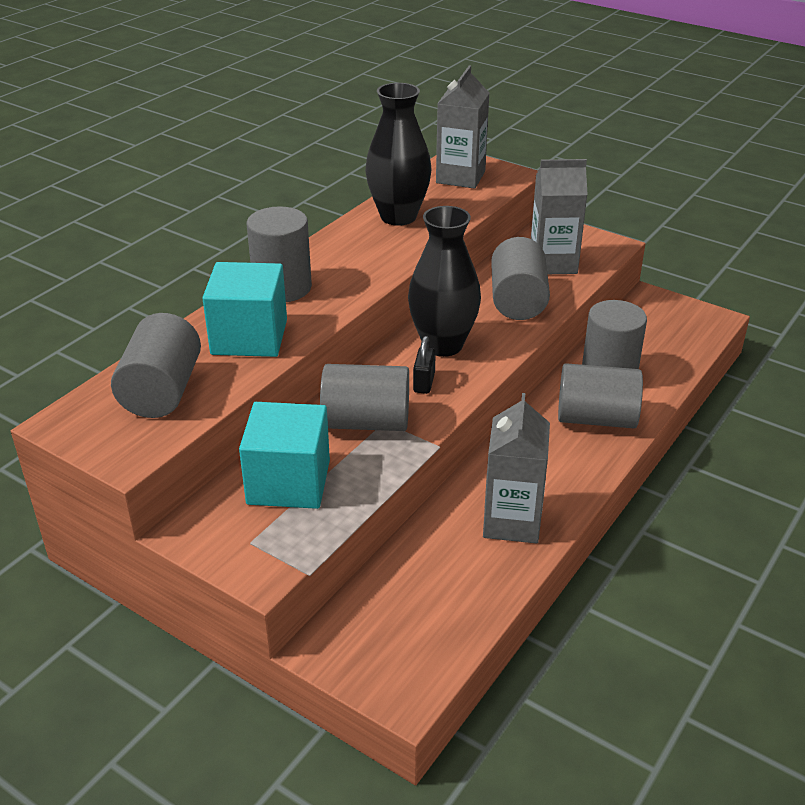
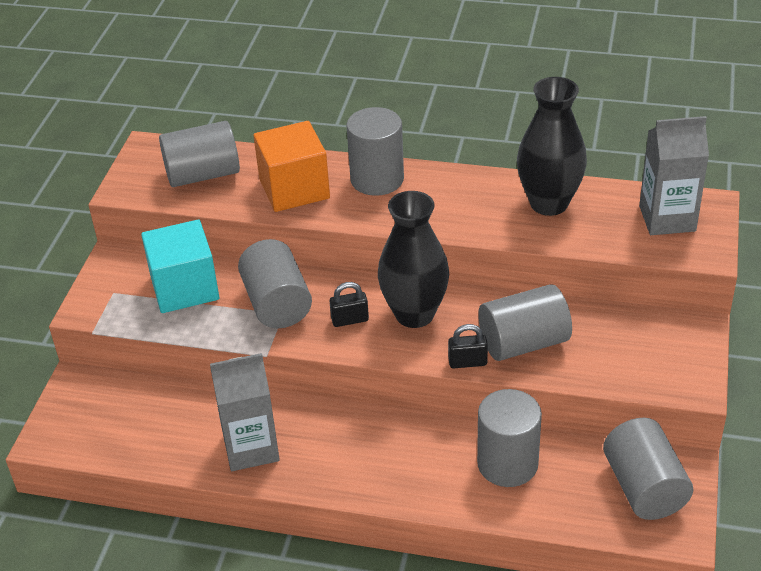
camera: 70 degrees right, 5 degrees up
(249, 337) = (294, 189): turquoise cube -> orange cube
(524, 333) = (467, 362): none -> black padlock
(553, 263) = (617, 350): grey carton -> none
(596, 418) = (427, 470): grey cylinder -> grey cylinder (644, 487)

